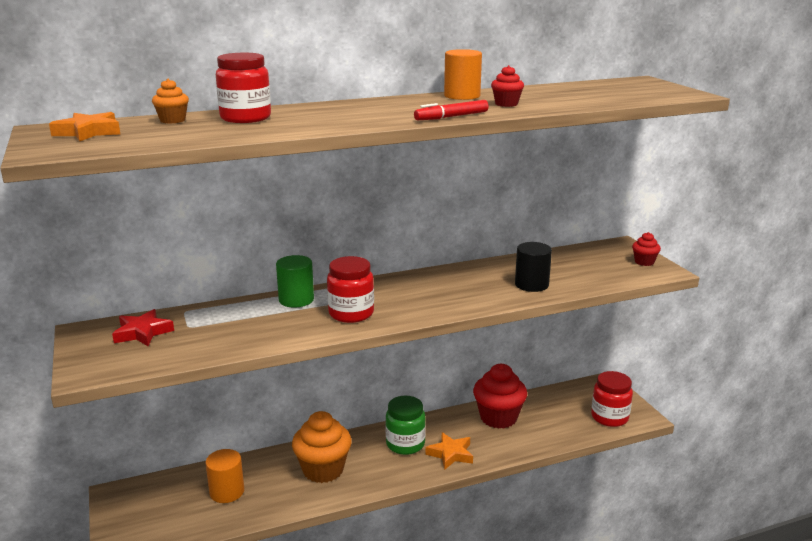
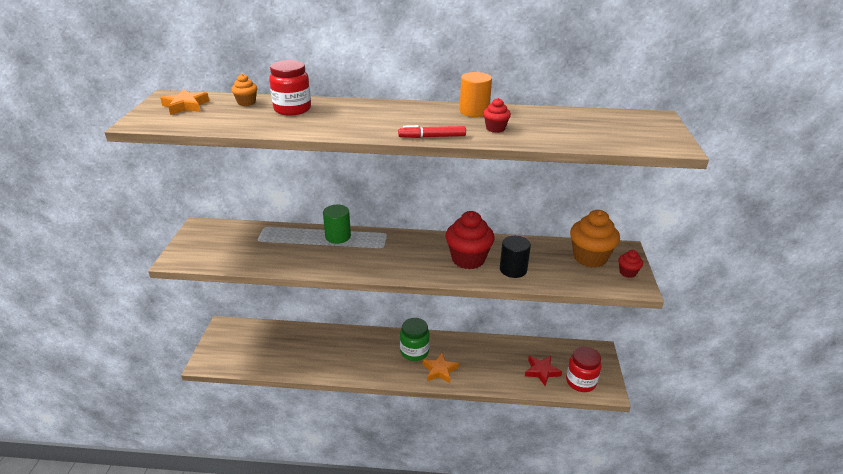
camera: 25 degrees right, 10 degrees up
(142, 332) = (228, 237): red star -> red star (541, 371)
(227, 492) = (283, 347): orange cylinder -> none
(323, 470) = (349, 352): orange cupcake -> orange cupcake (590, 257)
(351, 313) = (363, 259): red jar -> none
(498, 417) = (494, 353): red cupcake -> red cupcake (468, 259)

